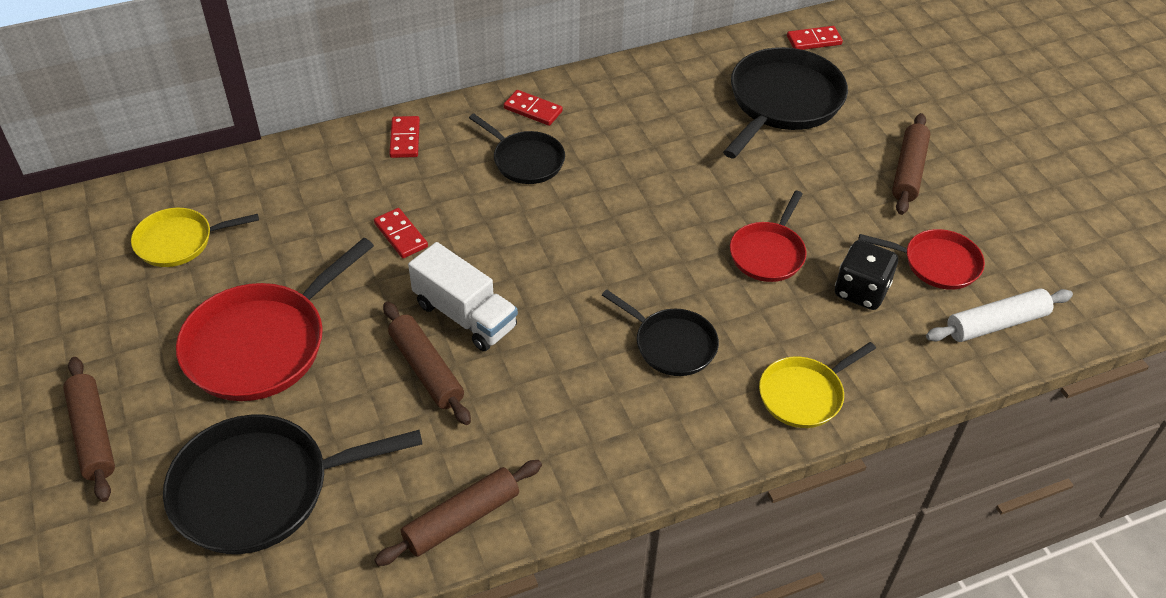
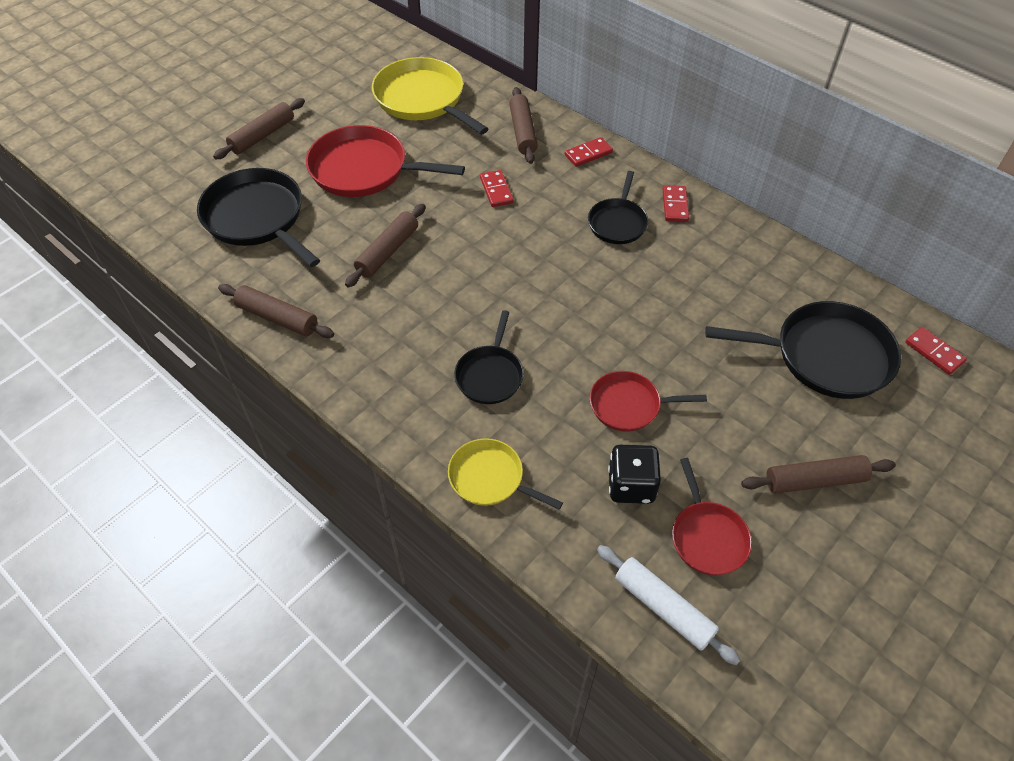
camera: 65 degrees right, 5 degrees up
(178, 241) = (422, 99): yellow pan -> yellow pan, size x1.72
(322, 176) = (523, 131): none -> brown rolling pin
(401, 235) = (496, 190): red domino -> red domino turned 45 degrees counterclockwise
(465, 315) = (446, 251): white truck -> none

